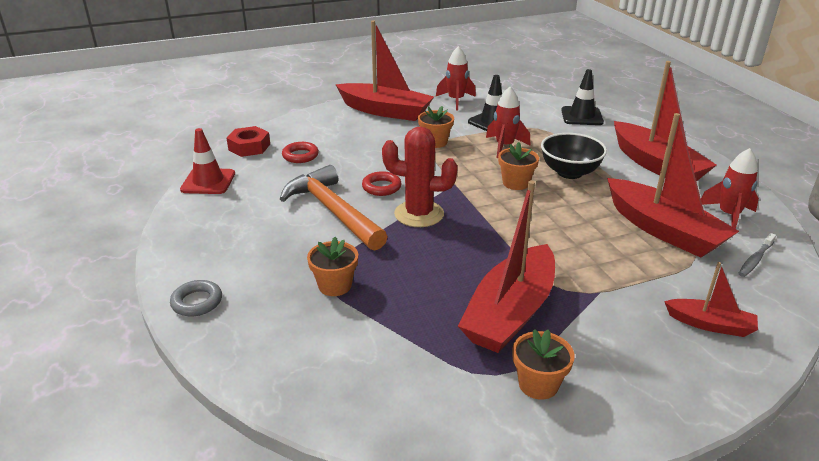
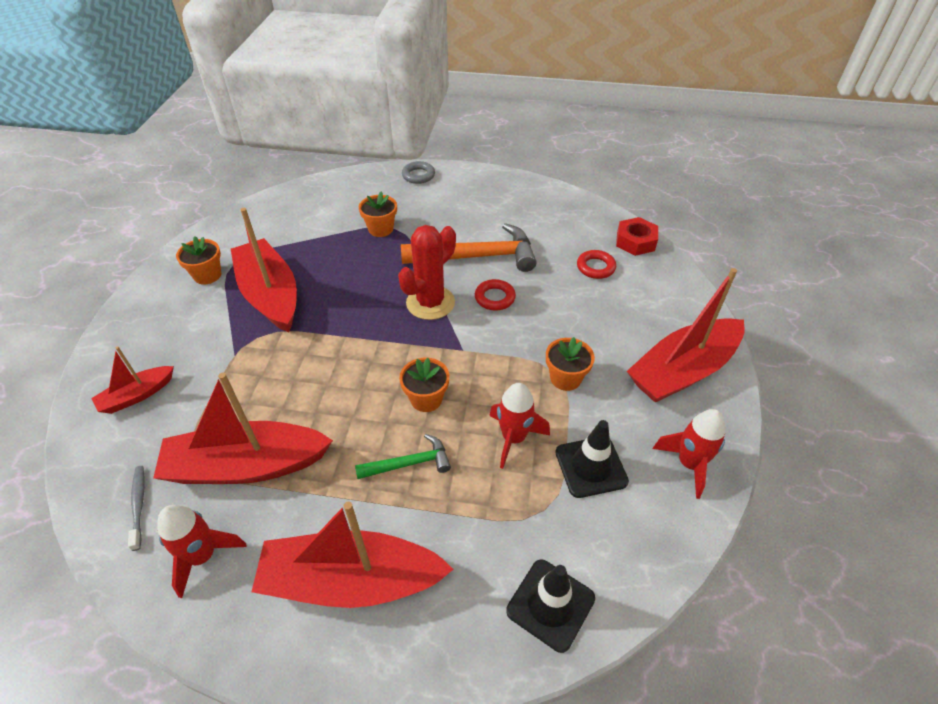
camera: 120 degrees right, 15 degrees up
(208, 182) = (578, 206): red traffic cone -> none
(569, 172) = (409, 463): black bowl -> green hammer

